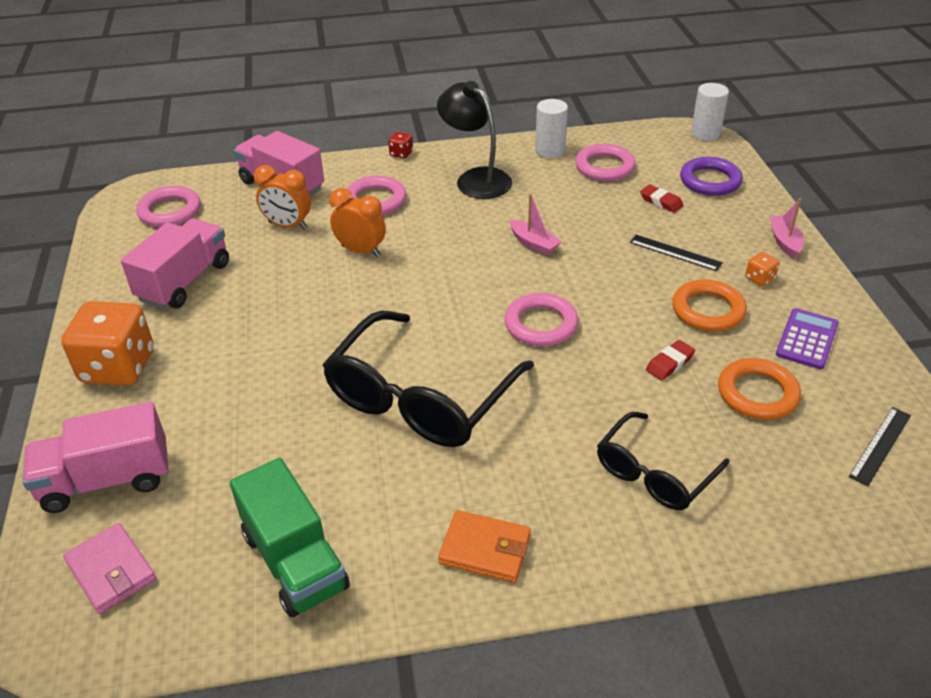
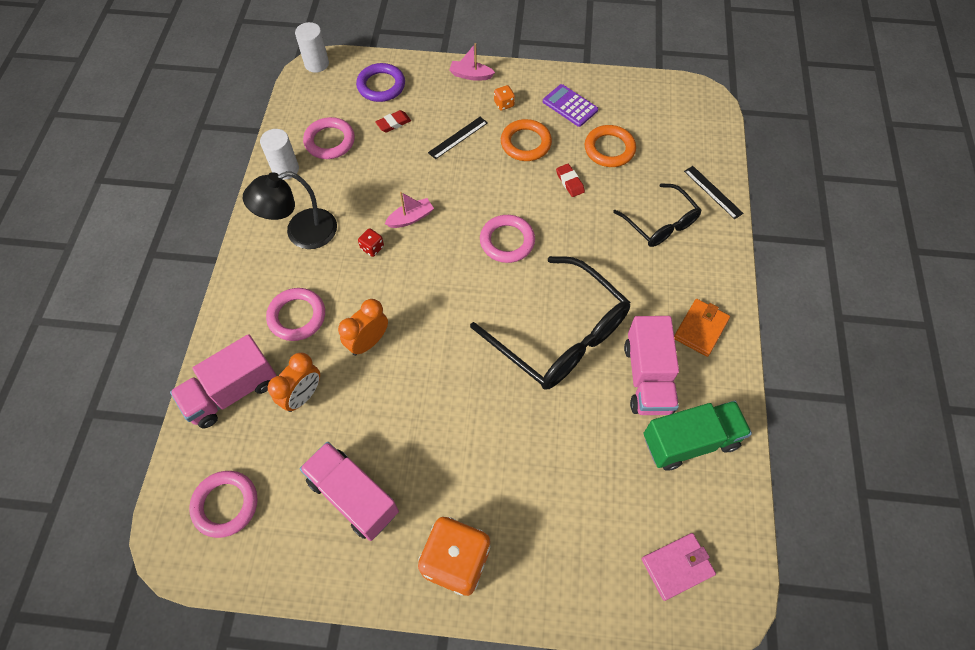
camera: 75 degrees left, 20 degrees up
(107, 480) = (588, 570): pink truck -> pink truck (647, 377)
(401, 154) = (229, 280): red dice -> red dice (372, 248)
(880, 445) = (664, 112): black ruler -> black ruler (713, 192)

